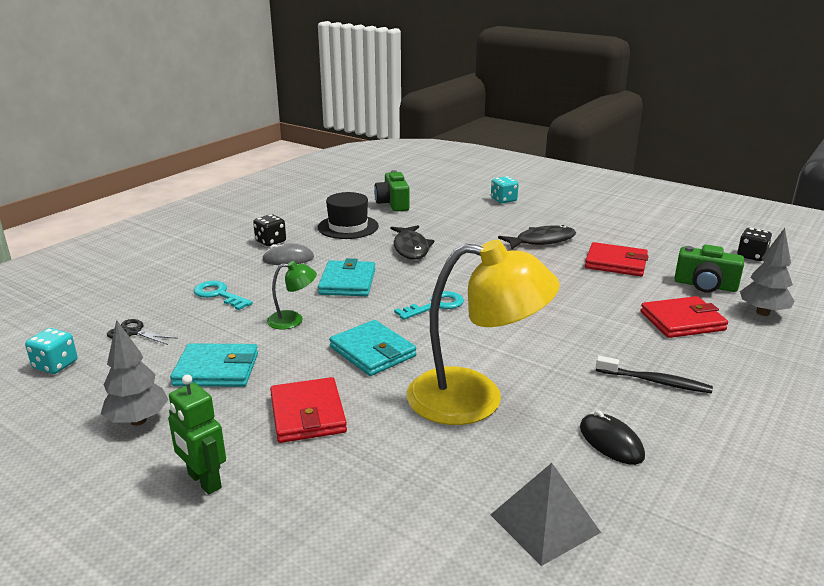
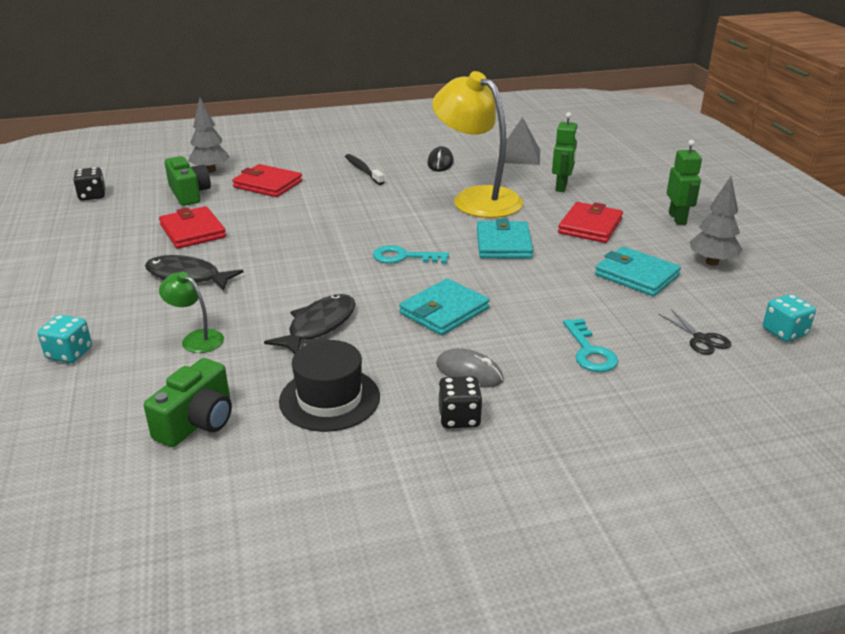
camera: 140 degrees left, 5 degrees up
(293, 320) = (539, 292): green lamp -> green lamp (196, 338)
(405, 473) = (561, 187): none -> green robot

